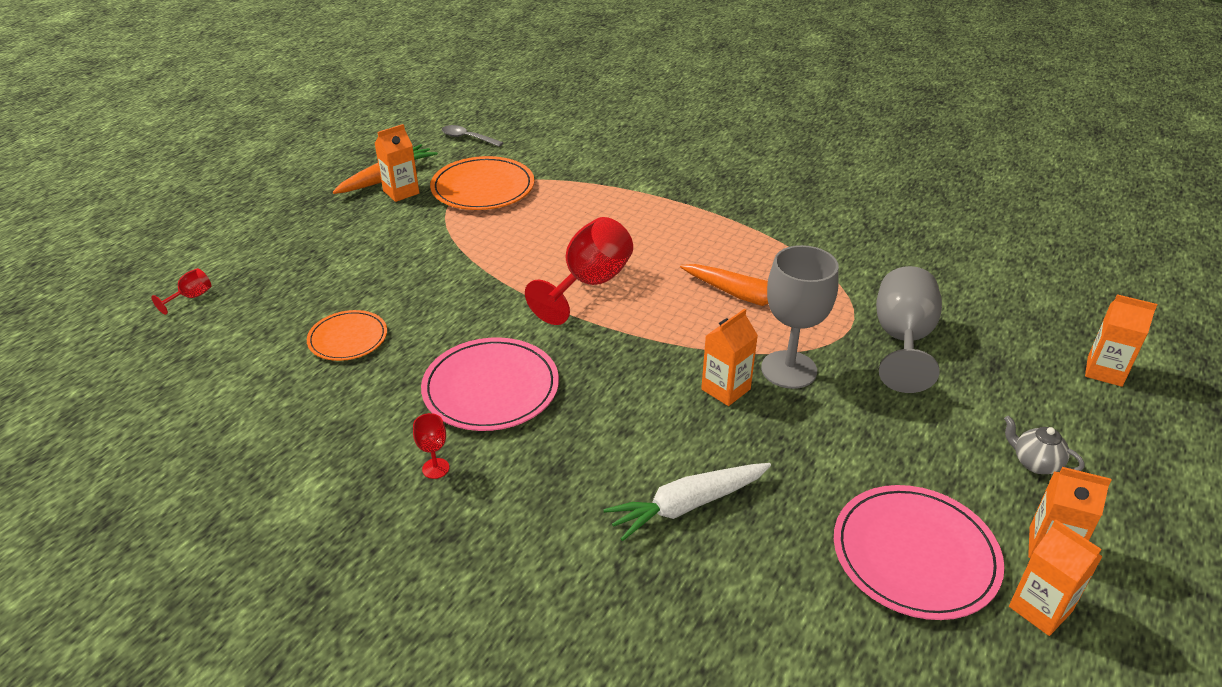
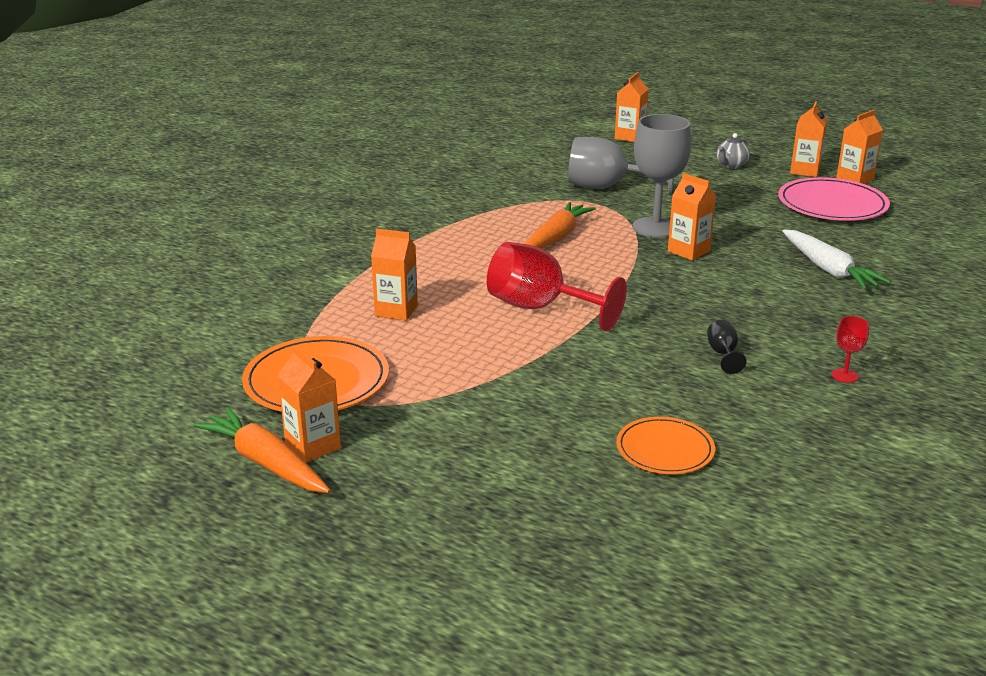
camera: 90 degrees left, 10 degrees down
(191, 297) = (598, 607): red goblet -> none
(467, 138) = (159, 402): grey spoon -> none
(491, 388) = (723, 354): pink plate -> black goblet
(586, 214) = (396, 311): none -> orange carton

